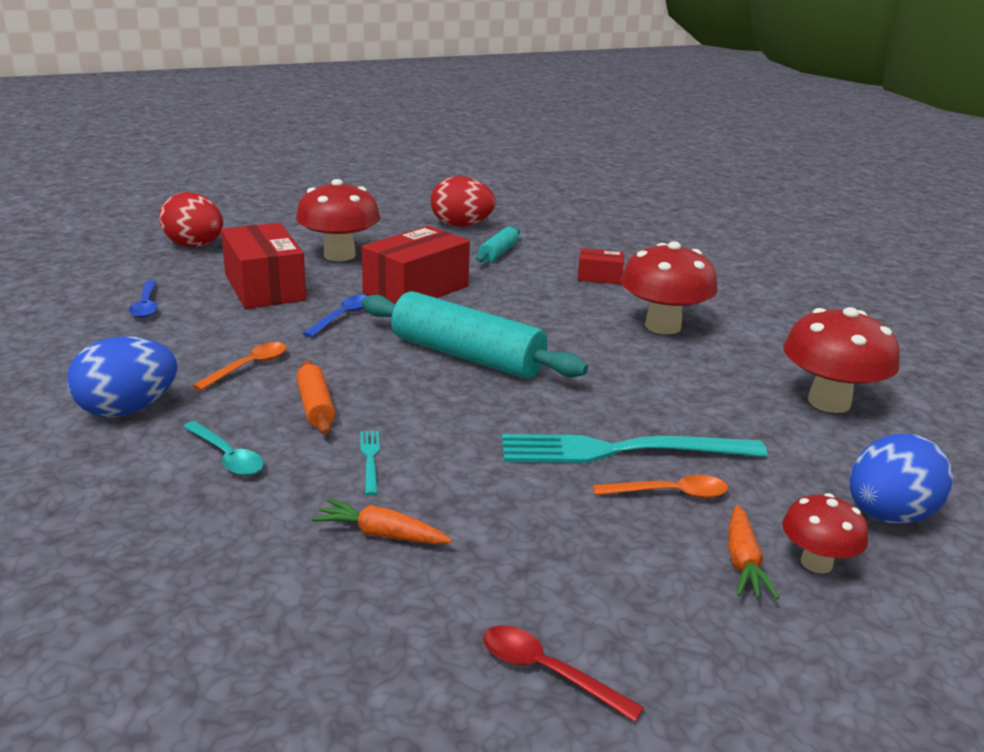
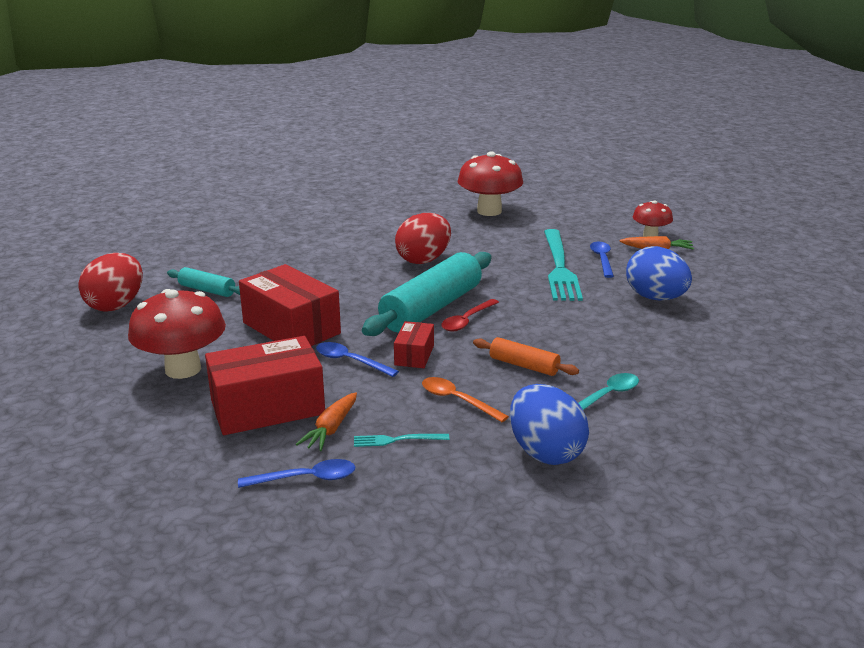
camera: 85 degrees left, 0 degrees up
(194, 246) = (108, 470): red egg -> red egg (423, 260)
(315, 407) = (524, 365): orange rolling pin -> orange rolling pin turned 45 degrees clockwise
(370, 459) = (593, 342): turquoise fork -> turquoise fork (397, 440)
(381, 534) = (675, 337): orange carrot -> orange carrot (331, 429)
(547, 672) = (762, 297): red spoon -> red spoon (467, 321)
(599, 277) = (280, 254): red box -> red box (414, 355)
(663, 326) = (380, 241): red mushroom -> none
(670, 494) = (602, 259): orange spoon -> blue spoon
(888, 516) = (604, 216): blue egg -> blue egg (655, 298)

